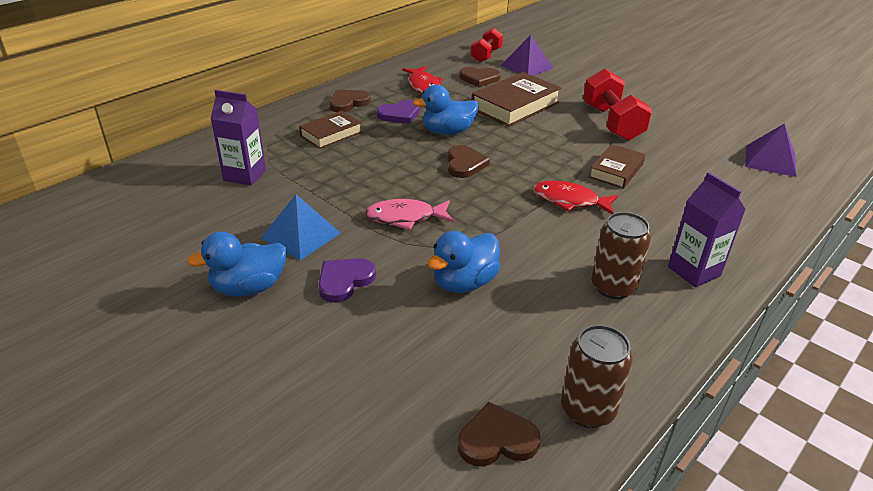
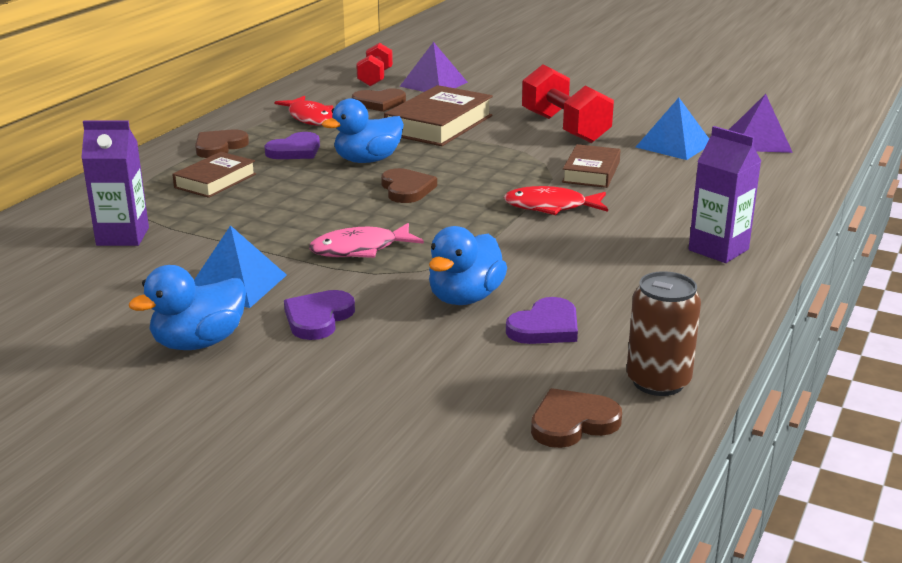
camera: 15 degrees left, 10 degrees down
(516, 327) = (545, 327): none -> purple heart
(613, 287) = (636, 276): brown can -> none
(695, 153) = (674, 145): none -> blue pyramid

